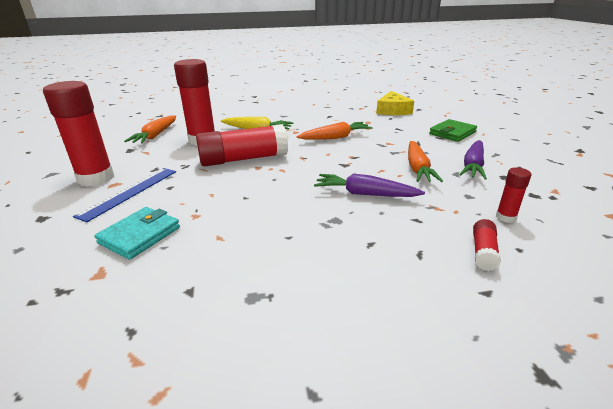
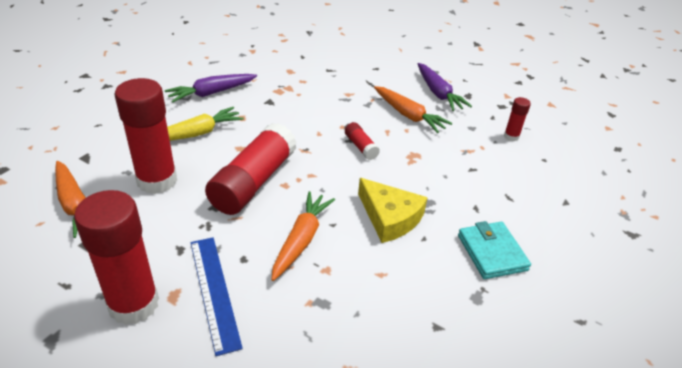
camera: 50 degrees left, 10 degrees up
(140, 235) = (319, 320): turquoise wallet -> turquoise wallet (492, 252)
(335, 137) = (293, 107): orange carrot -> orange carrot (301, 239)
(364, 194) = (411, 164): purple carrot -> purple carrot (211, 93)
(393, 110) = (289, 43): yellow cheese -> yellow cheese (390, 218)
(452, 133) = (378, 58): green wallet -> none
(483, 252) = (533, 173): red glue stick -> red glue stick (361, 147)

